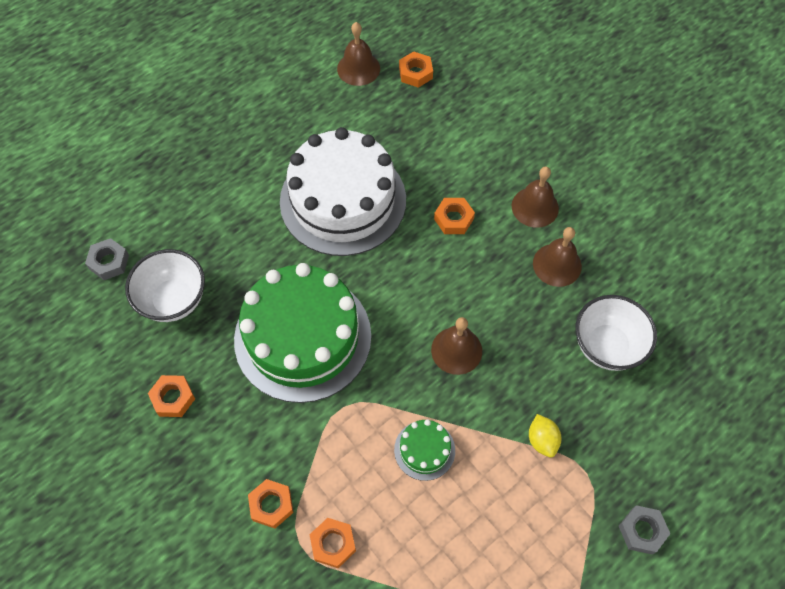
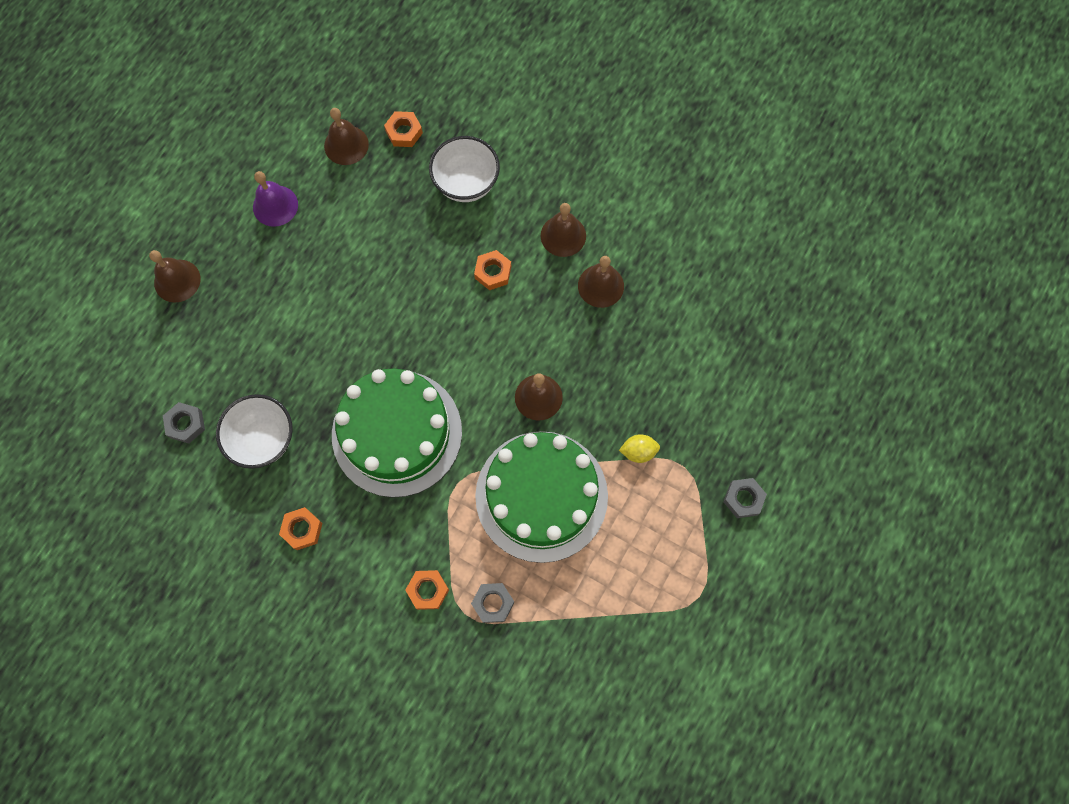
camera: 20 degrees left, 10 degrees up
(158, 135) = (177, 280): none -> brown bell
(273, 99) = (275, 205): none -> purple bell
(333, 544) = (493, 603): orange nut -> grey nut
(343, 200) = (383, 288): white cake -> none
(424, 450) = (541, 496): green cake -> green cake, size x2.38
(542, 440) = (638, 451): yellow lemon -> yellow lemon turned 60 degrees counterclockwise
(607, 346) = (667, 348): white bowl -> white bowl (466, 184)

